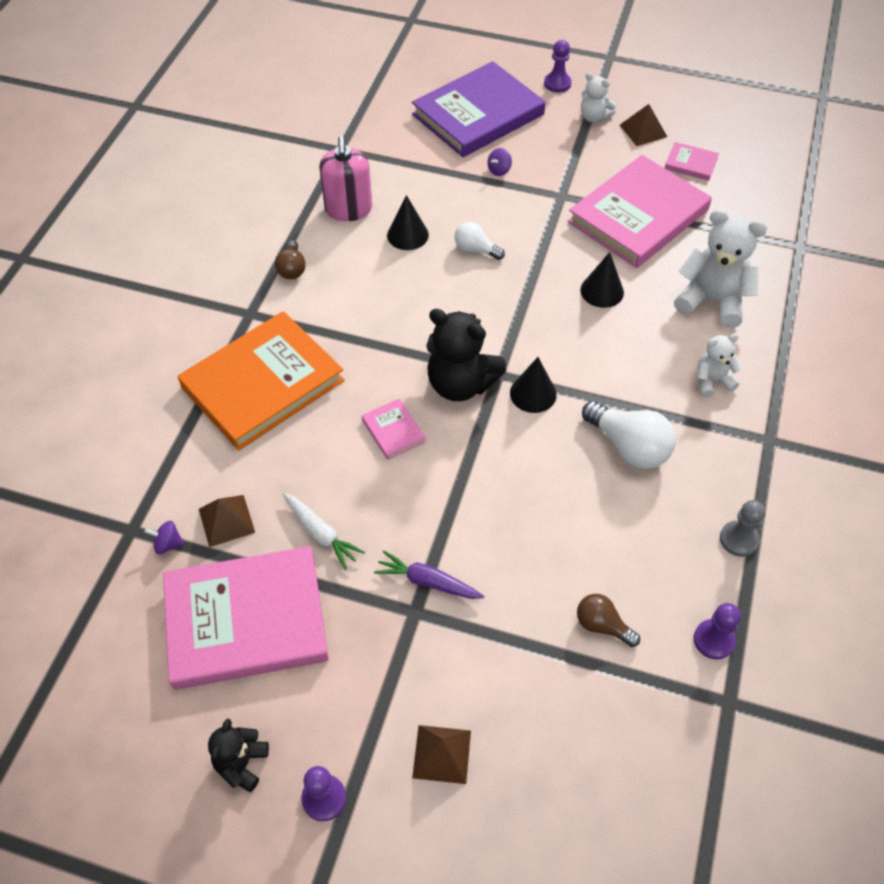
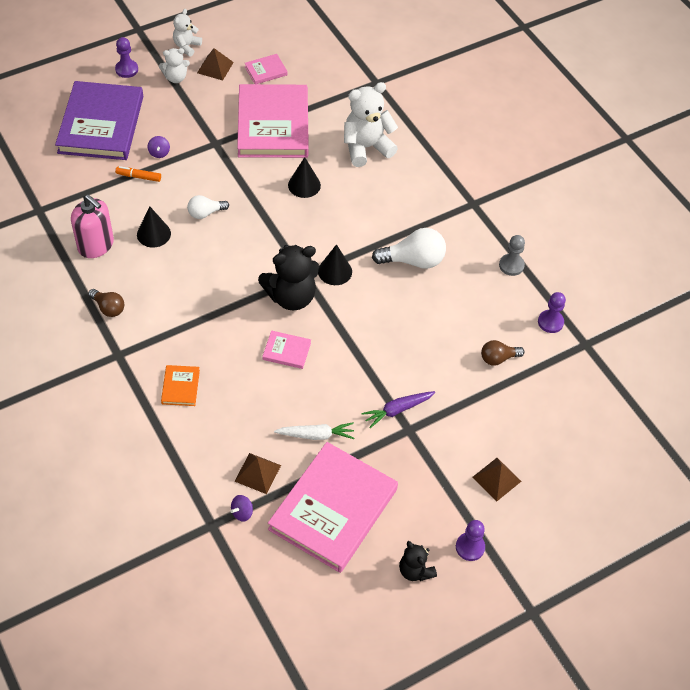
camera: 50 degrees left, 0 degrees up
(263, 384) = (180, 387): orange book -> orange book, size x0.42
(455, 178) = (139, 177): none -> orange marker
(712, 381) = (414, 193): white teddy bear -> white teddy bear (187, 46)

